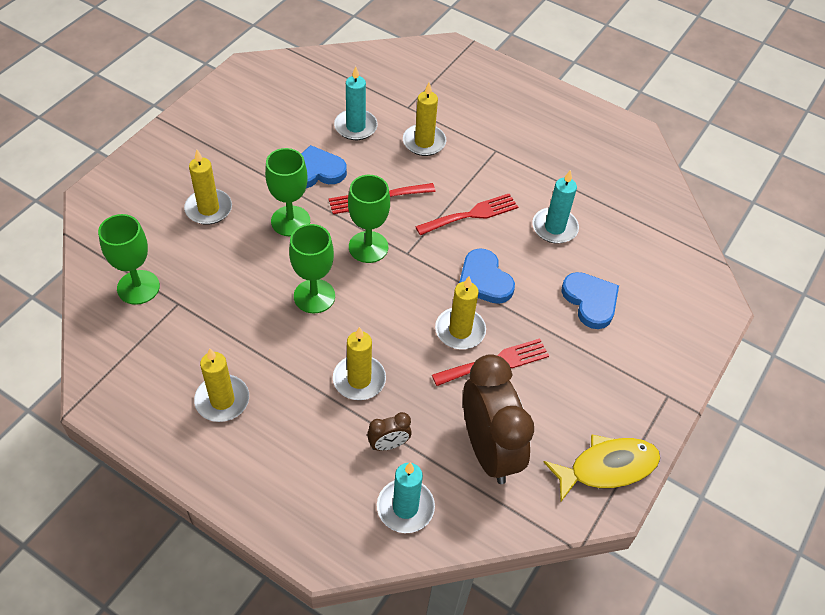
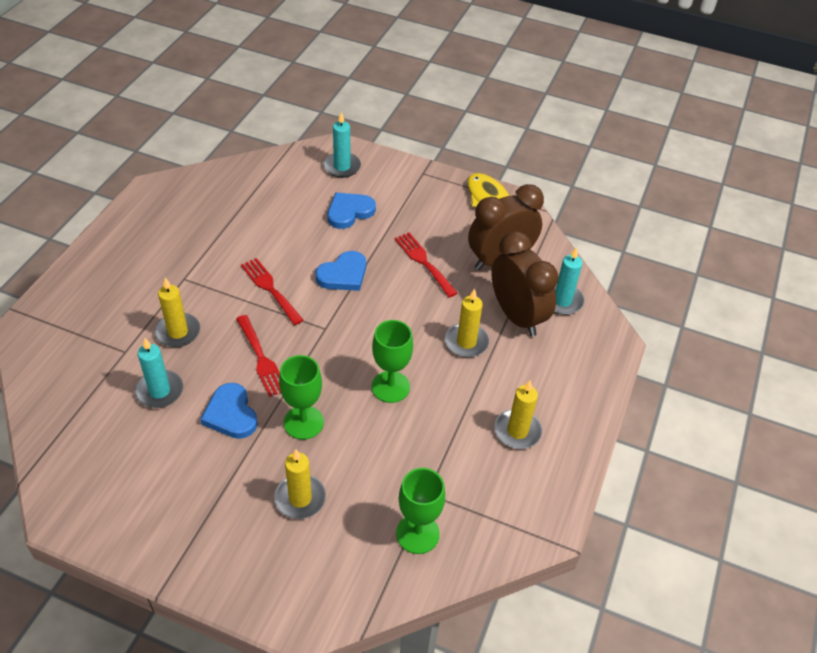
camera: 100 degrees left, 5 degrees down
(368, 247) = (324, 356): green goblet -> none
(388, 444) = (517, 316): brown clock -> brown clock, size x2.30
(460, 330) = (399, 285): yellow candle -> none
(554, 228) = (275, 235): turquoise candle -> turquoise candle (342, 167)

